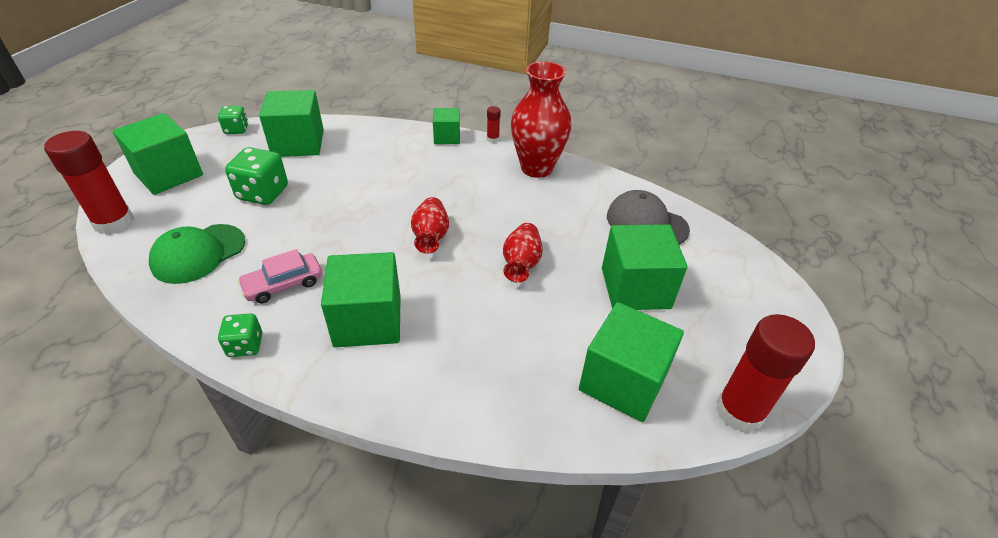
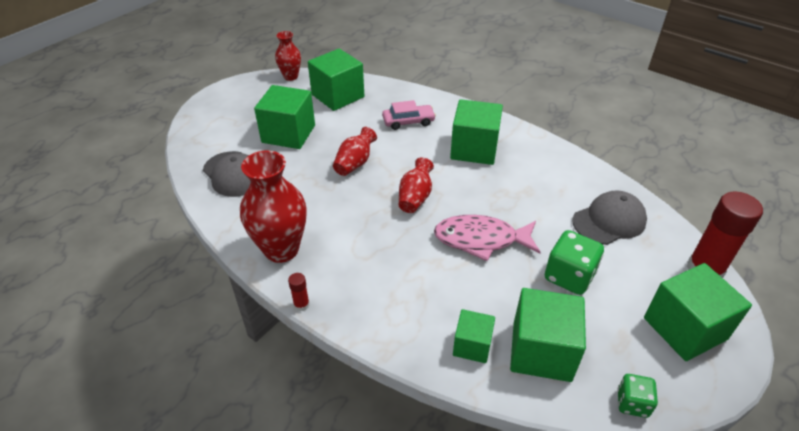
camera: 160 degrees left, 0 degrees up
(198, 253) = (609, 221): green cap -> grey cap
(245, 345) = (552, 150): green dice -> none
(283, 284) = (534, 183): pink car -> pink car (408, 121)
(350, 208) = (481, 240): none -> pink fish
(447, 137) = (354, 321): green cube -> green cube (472, 345)
(739, 411) = (291, 76): red glue stick -> red vase

